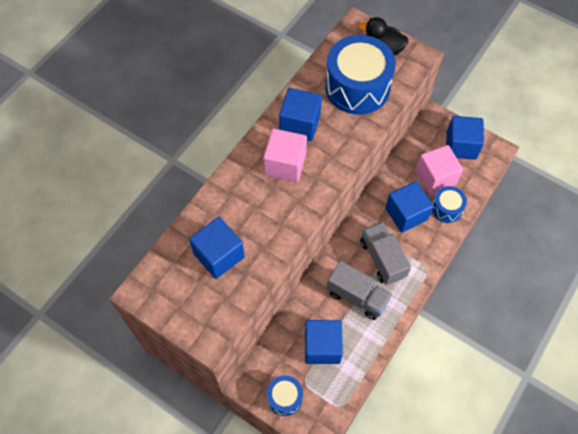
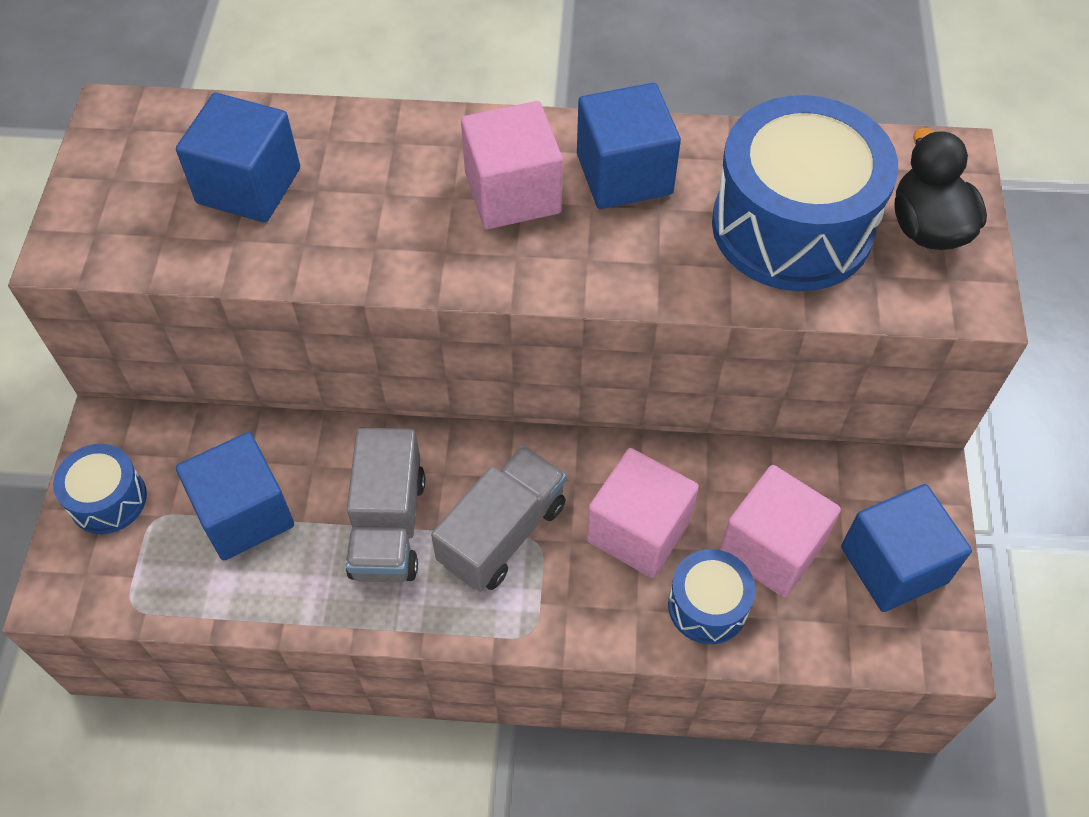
camera: 60 degrees right, 5 degrees down
(406, 214) = (638, 530): blue cube -> pink cube

